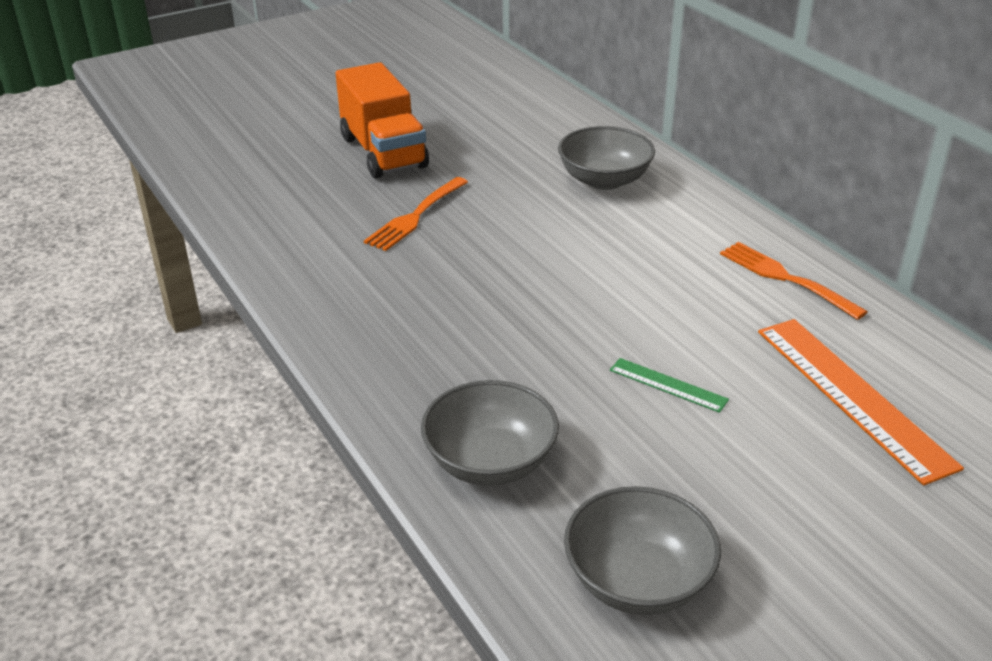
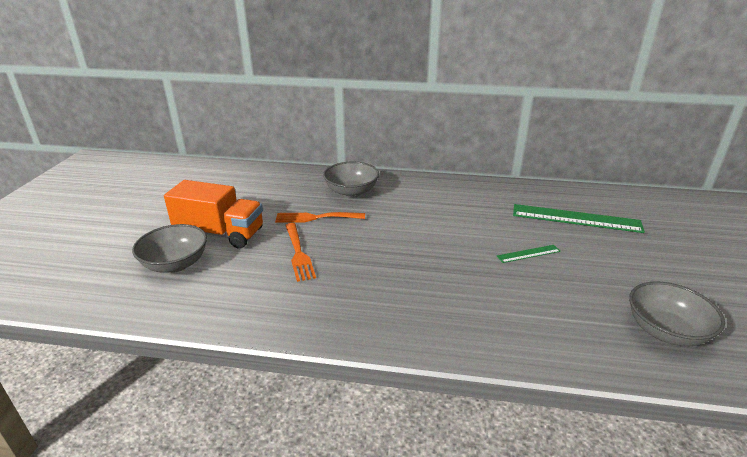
camera: 50 degrees left, 5 degrees down
(490, 462) = (543, 333): grey bowl -> grey bowl (175, 264)
(785, 278) = (482, 192): orange fork -> orange fork (316, 217)
(852, 396) = (576, 218): orange ruler -> green ruler

